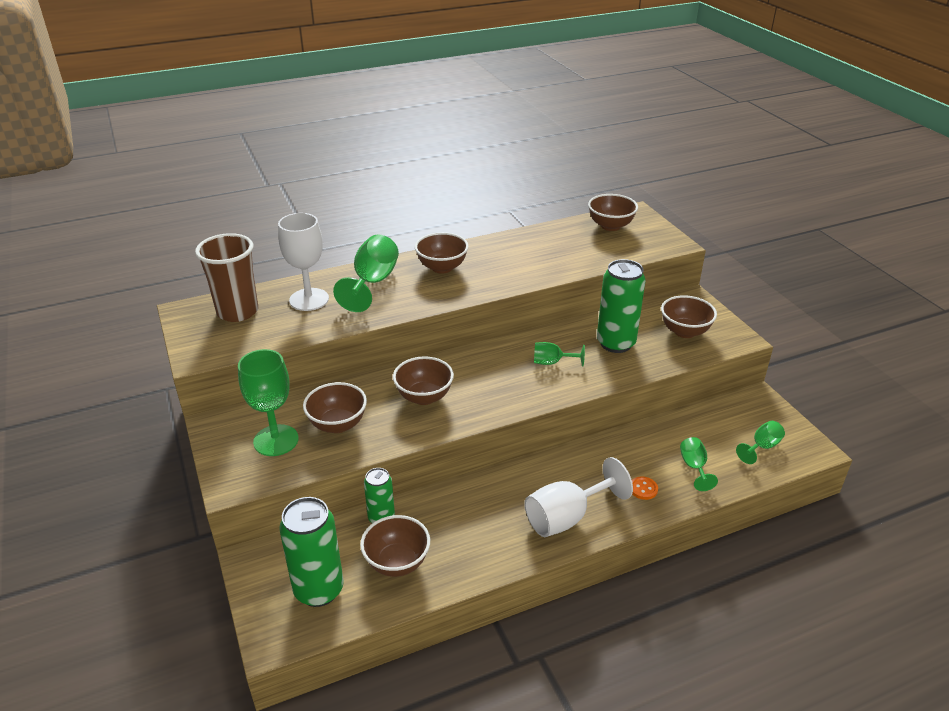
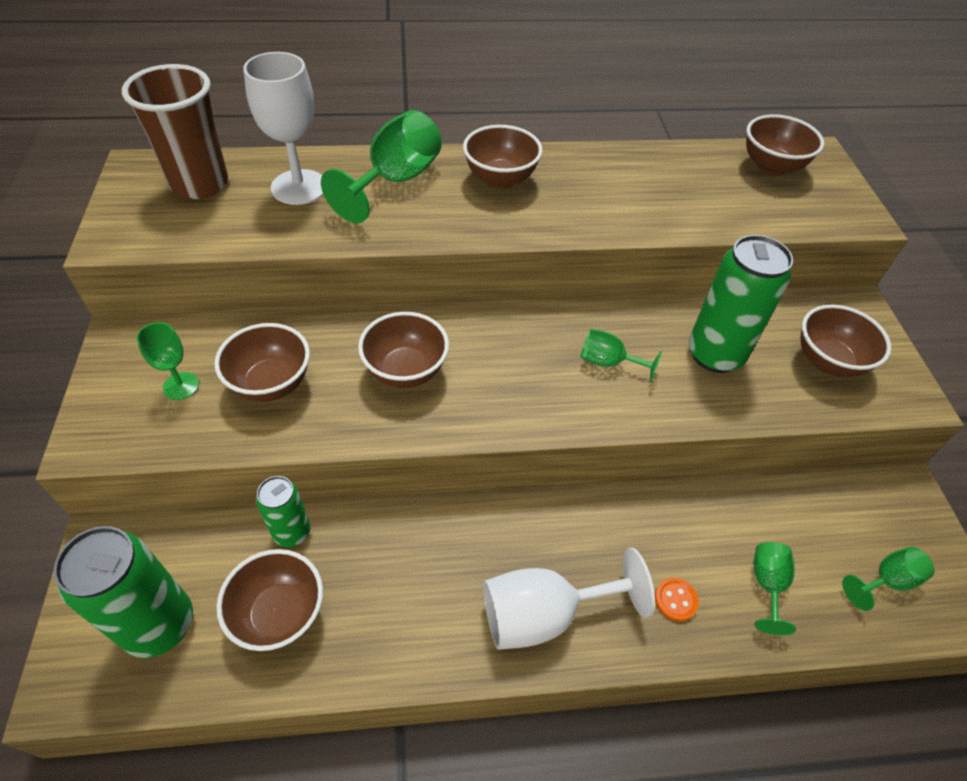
camera: 15 degrees right, 15 degrees up
(276, 440) = (181, 386): green goblet -> green goblet, size x0.55

